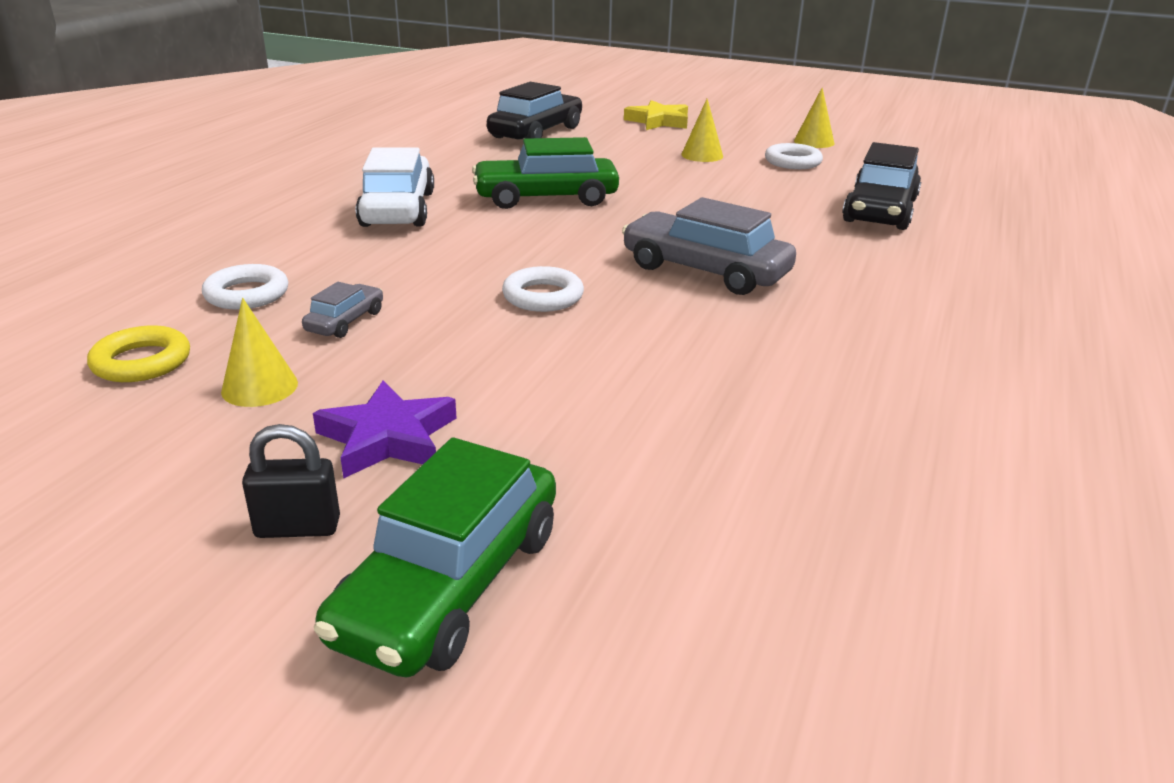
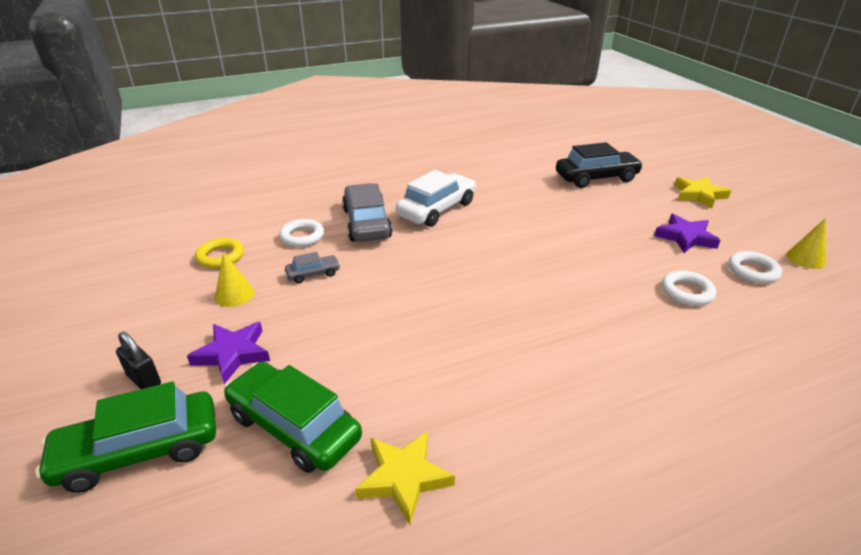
camera: 45 degrees right, 5 degrees up
(543, 296) = (417, 305): white ring -> white ring (687, 292)
(546, 198) = (525, 233): green car -> green car (294, 426)
(702, 155) = (685, 237): yellow cone -> purple star
(705, 270) = (534, 335): grey car -> grey car (367, 223)
(789, 421) = (404, 477): none -> yellow star
(879, 210) = (755, 349): black car -> none

